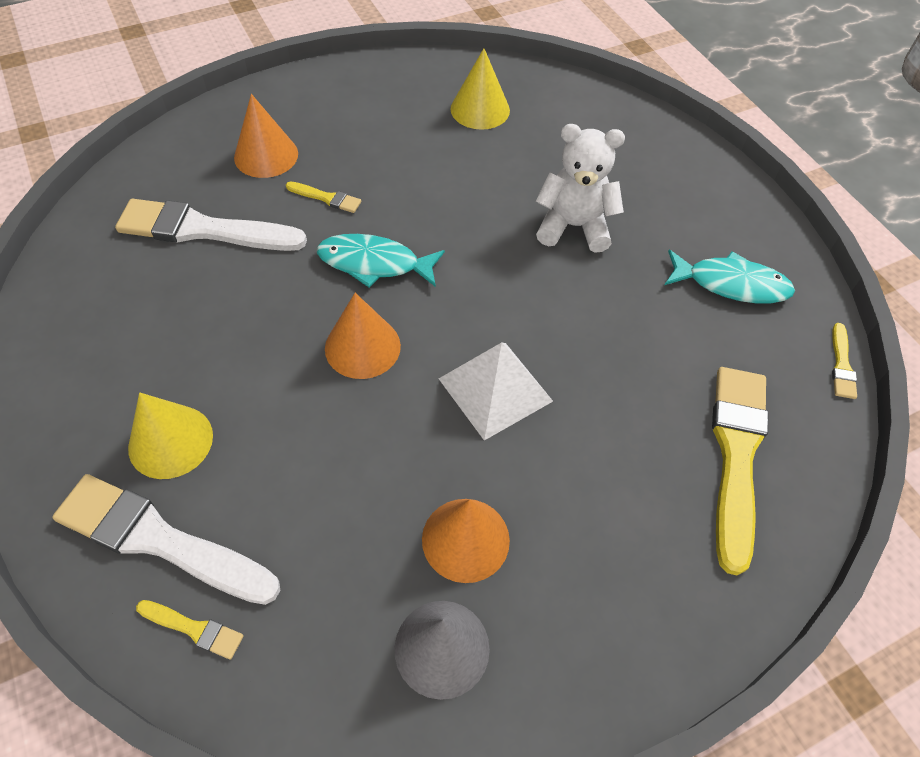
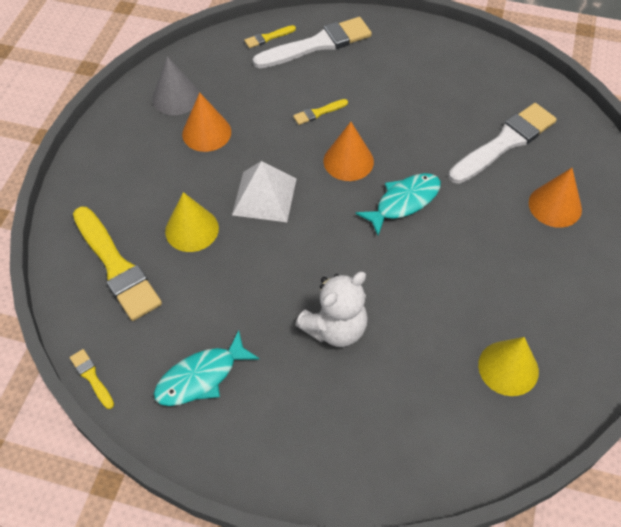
camera: 135 degrees right, 0 degrees up
(170, 441) = (364, 68): yellow cone -> yellow cone (192, 229)
(326, 198) = (484, 213): yellow brush -> yellow brush (318, 113)

